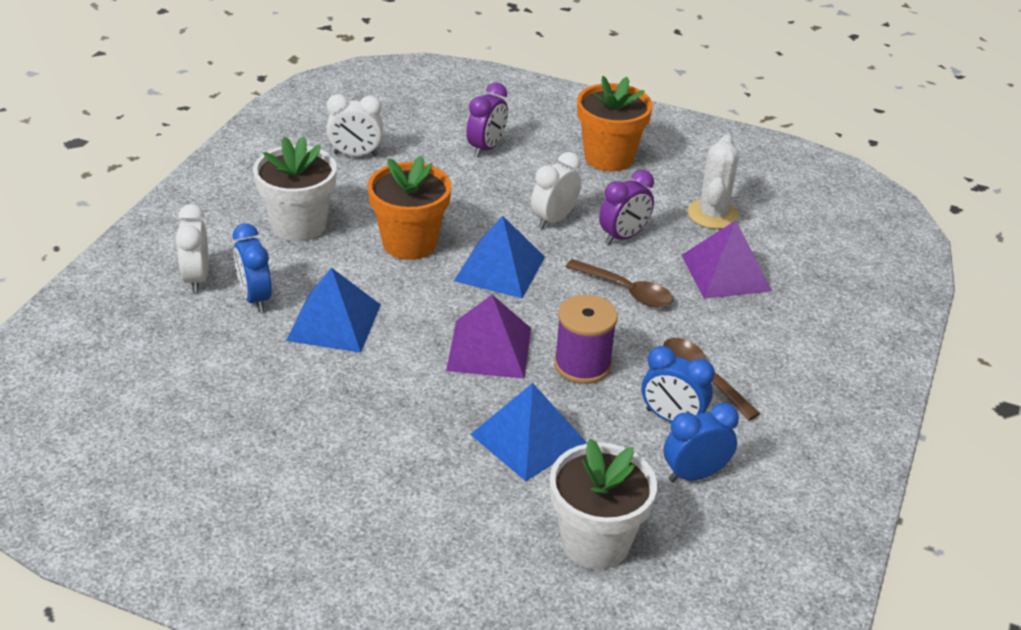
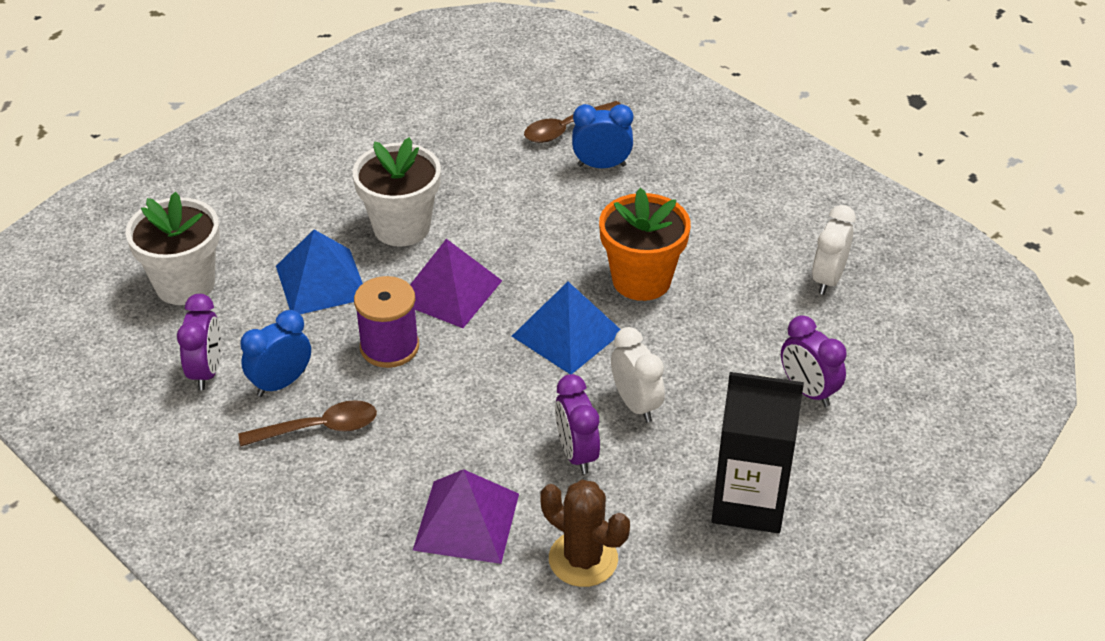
camera: 115 degrees right, 5 degrees up
(197, 279) = (647, 138): white clock -> none
(299, 225) = (705, 212): white flower pot -> white flower pot (401, 227)
(334, 322) = (542, 204): blue pyramid -> none
(608, 157) = (749, 502): orange flower pot -> black carton
(626, 291) = (480, 420): brown spoon -> brown spoon (566, 129)
(694, 474) = (206, 371): blue clock -> purple clock
(712, 214) = (583, 559): white cactus -> brown cactus

